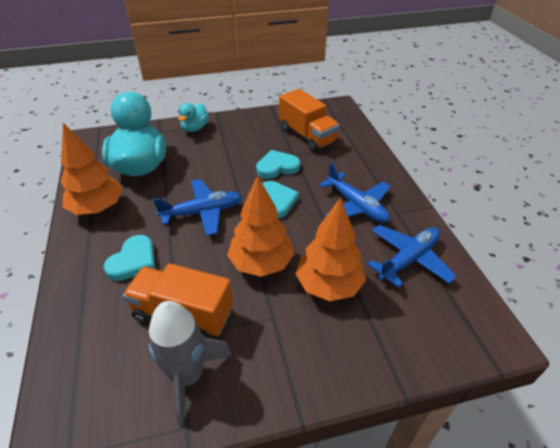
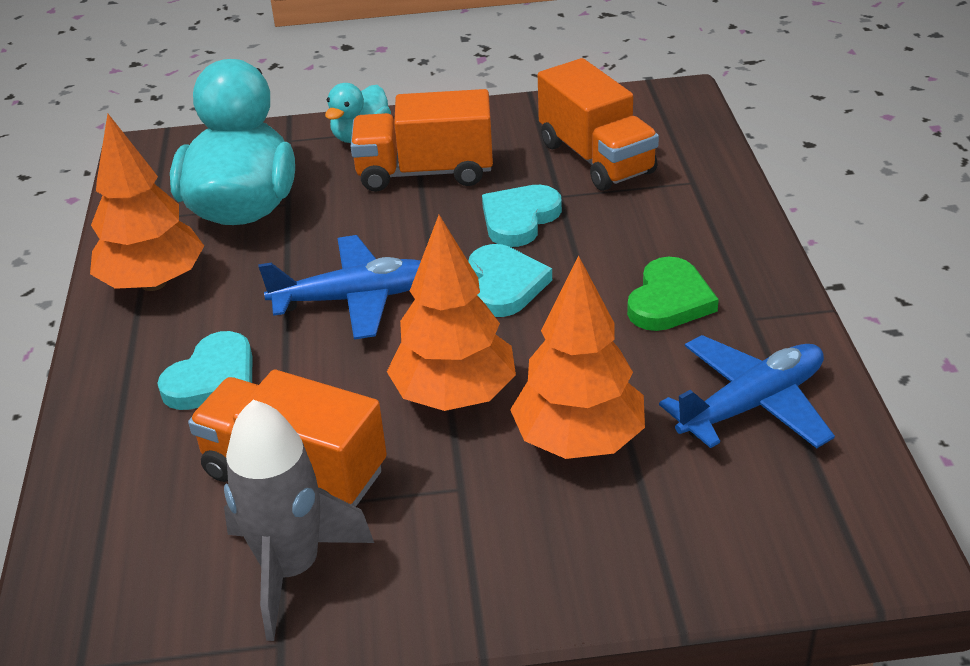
camera: 10 degrees right, 5 degrees down
(228, 145) = (425, 172): none -> orange truck
(277, 167) = (519, 219): turquoise heart -> turquoise heart turned 45 degrees counterclockwise
(356, 206) = (669, 300): blue plane -> green heart

